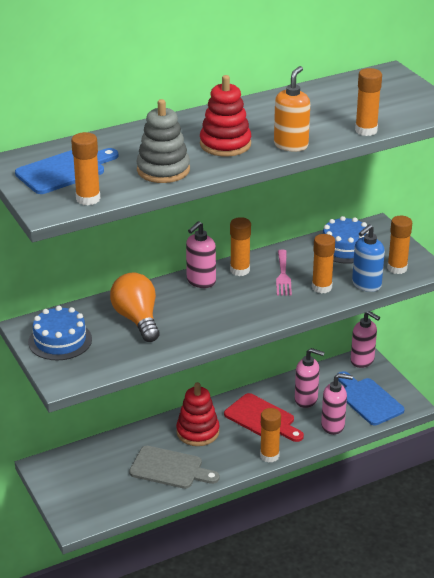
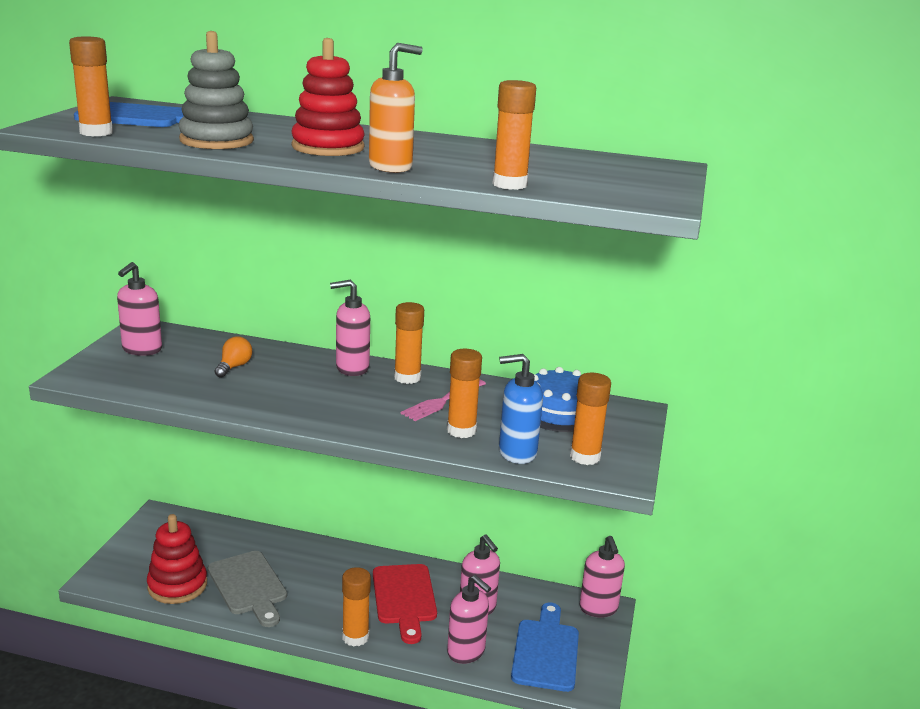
camera: 40 degrees right, 10 degrees down
(60, 340) = (142, 349): blue cake -> pink soap dispenser
(137, 319) = (234, 367): orange light bulb -> orange light bulb, size x0.51
(197, 432) = (326, 571): red stacking toy -> red stacking toy (177, 585)

